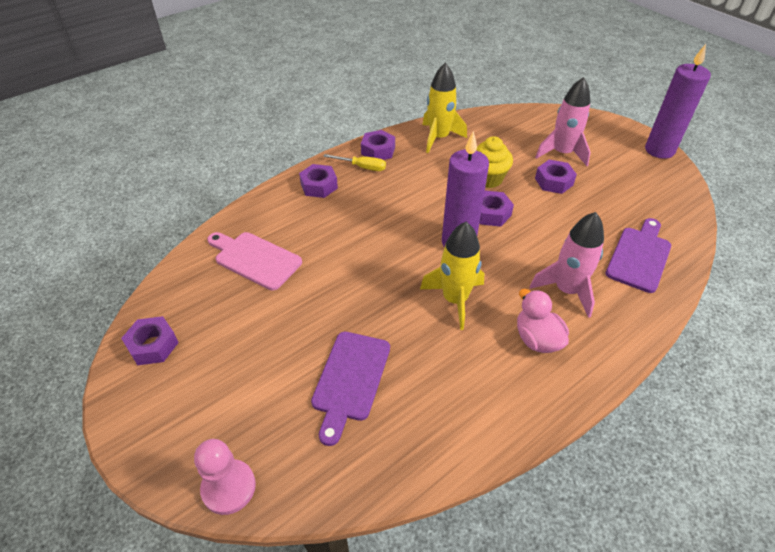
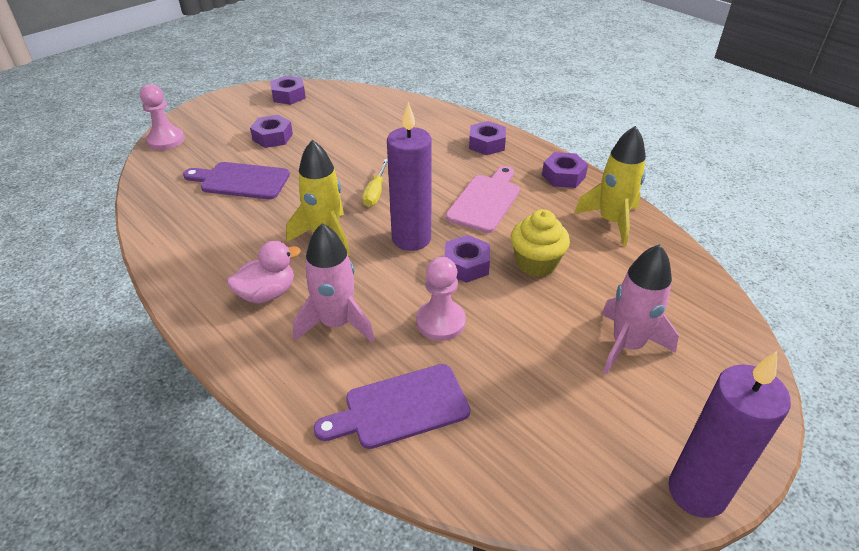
camera: 85 degrees right, 5 degrees down
(254, 259) = (378, 123): pink cutting board -> pink cutting board (485, 201)
(362, 167) = (527, 167): yellow screwdriver -> yellow screwdriver (376, 192)
(553, 182) = (549, 329): purple nut -> purple nut (272, 137)
(555, 232) = (440, 322): none -> pink pawn
(639, 256) = (400, 408): purple cutting board -> purple cutting board turned 135 degrees clockwise

